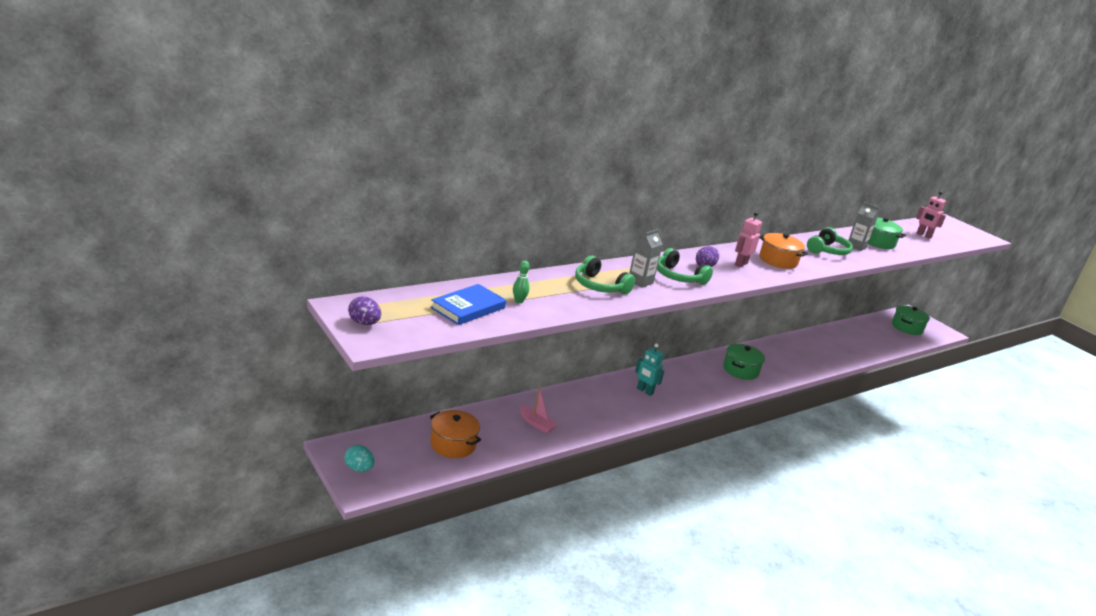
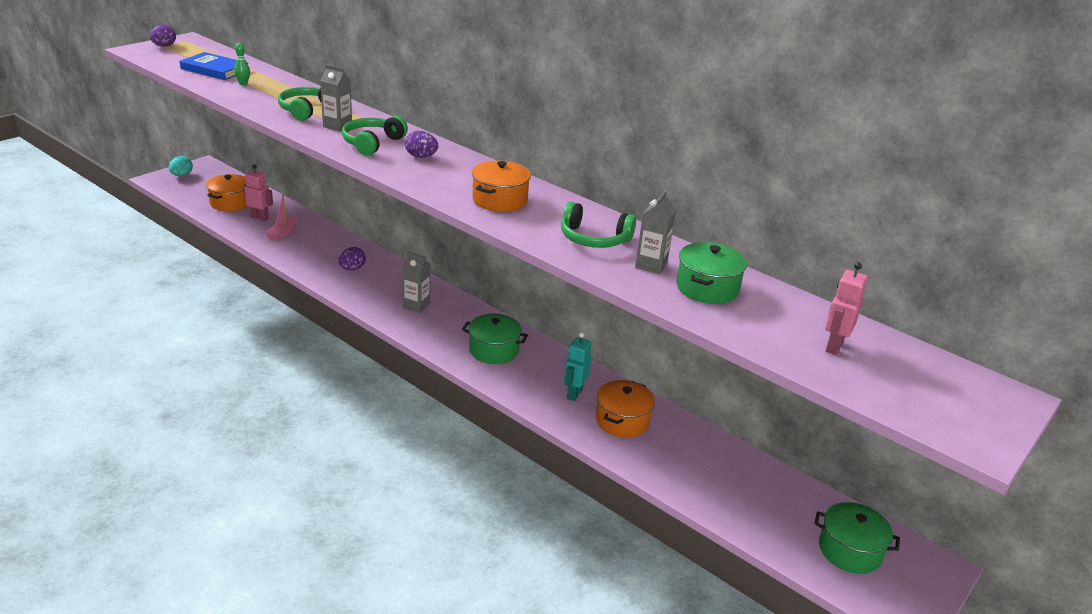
camera: 75 degrees right, 5 degrees up
(614, 401) = (352, 269): none -> purple egg
(644, 391) = (386, 285): turquoise robot -> turquoise robot (574, 394)
(678, 385) = (416, 305): none -> grey carton
(740, 264) = (455, 176): pink robot -> pink robot (260, 218)
(815, 350) = (622, 420): none -> orange pot

